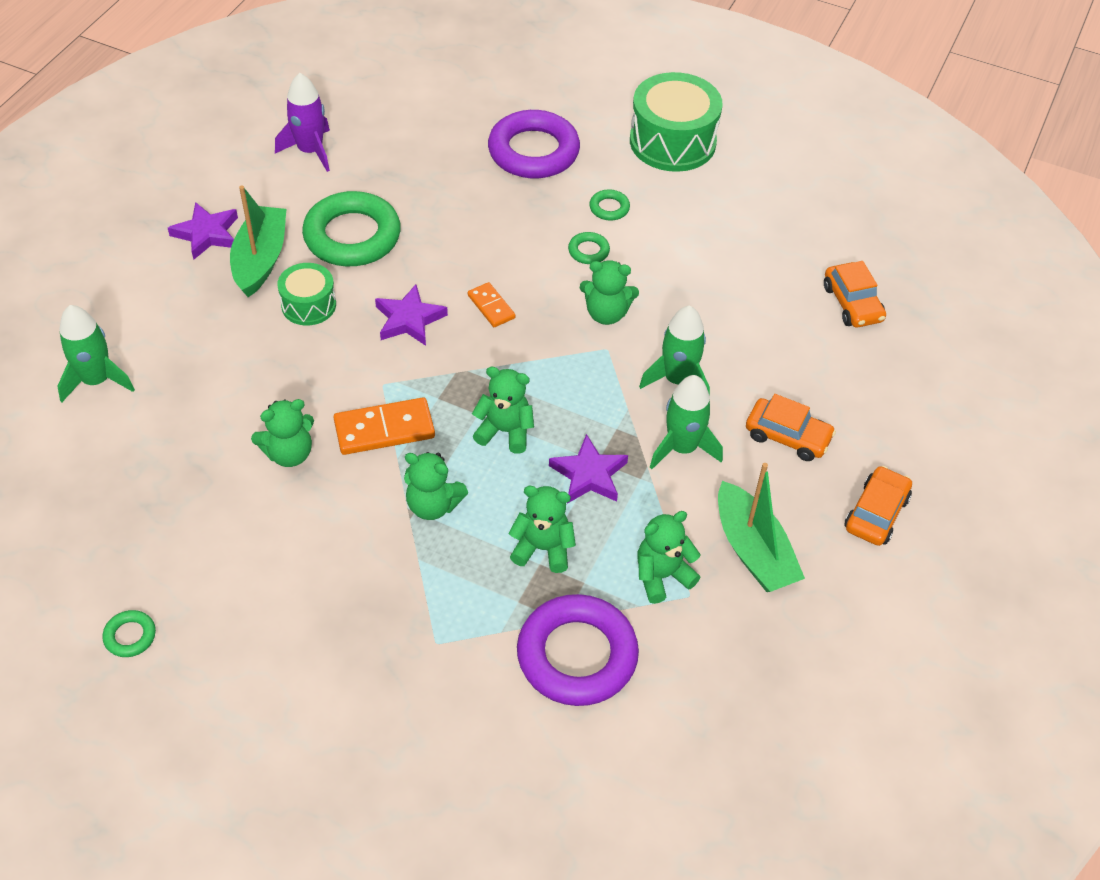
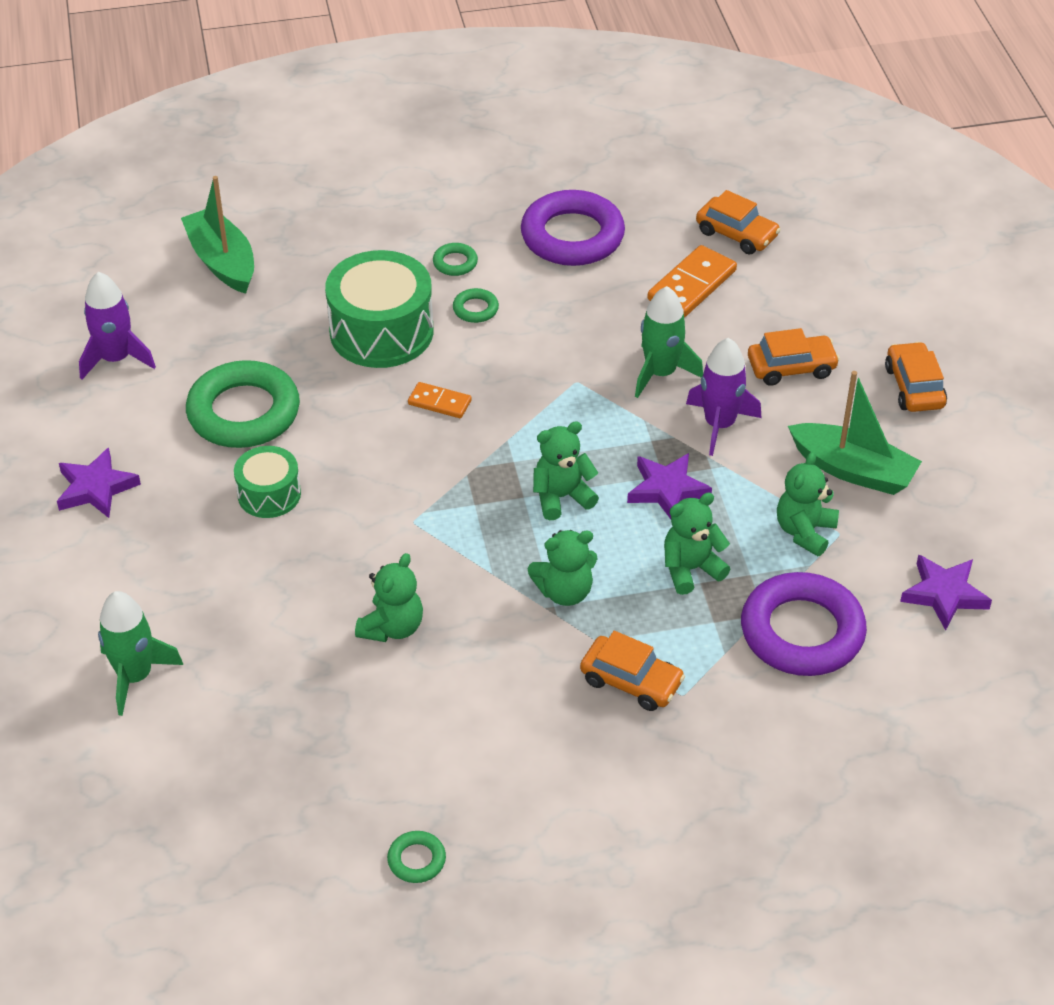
camera: 35 degrees left, 5 degrees down
(260, 260) = (177, 481): green boat -> green boat (222, 261)
(384, 429) = (456, 557): orange domino -> orange domino (692, 285)
(409, 319) = (377, 454): purple star -> purple star (944, 594)
(410, 606) = (631, 681): none -> orange car
(533, 151) = (334, 249): purple ring -> purple ring (572, 236)
(606, 314) = (546, 353): green teddy bear -> none
(672, 142) = (451, 177): green drum -> green drum (381, 331)
(682, 448) = (719, 424): green rocket -> purple rocket

